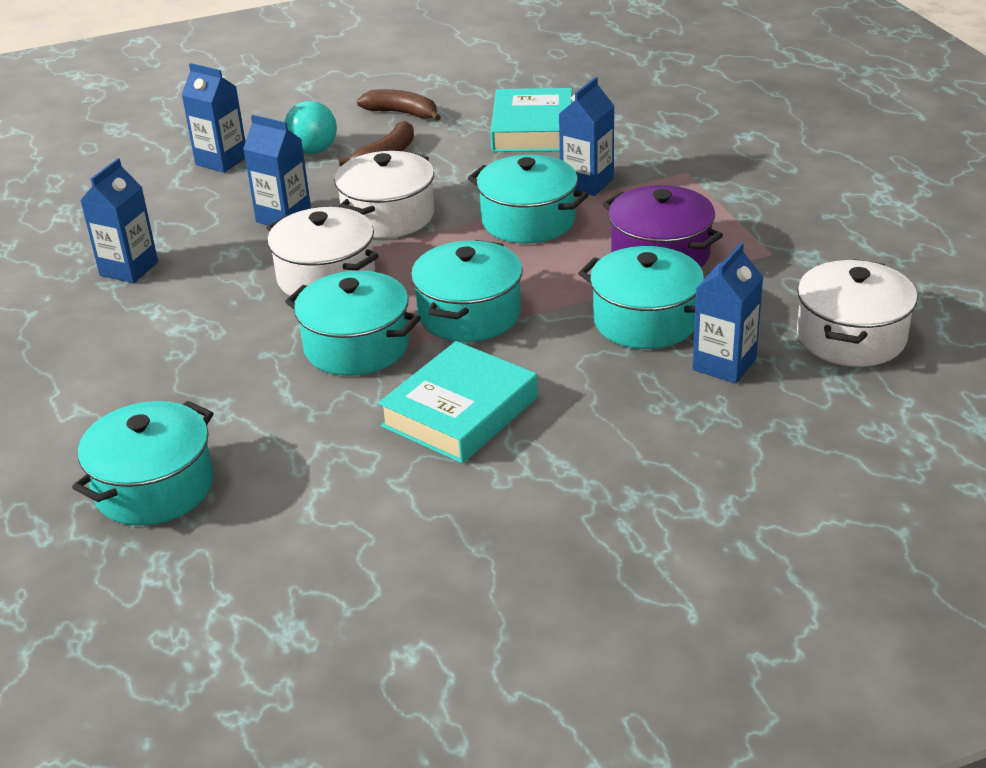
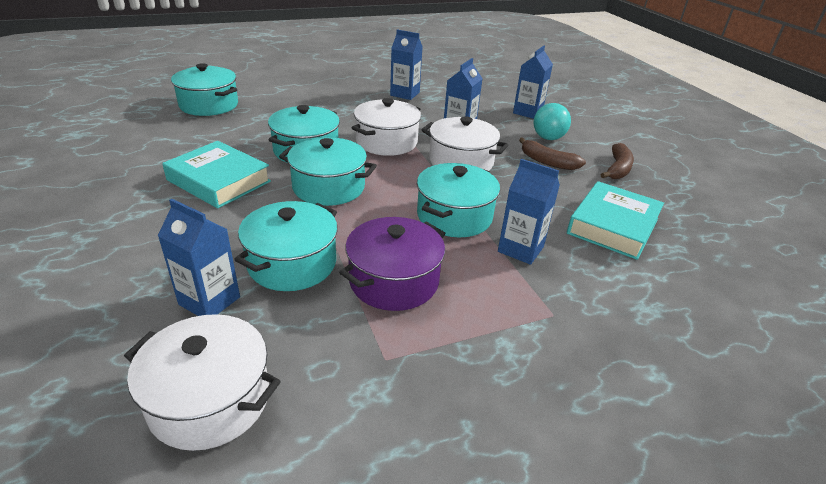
camera: 85 degrees right, 0 degrees up
(532, 129) = (613, 226): turquoise book -> turquoise book turned 60 degrees counterclockwise

